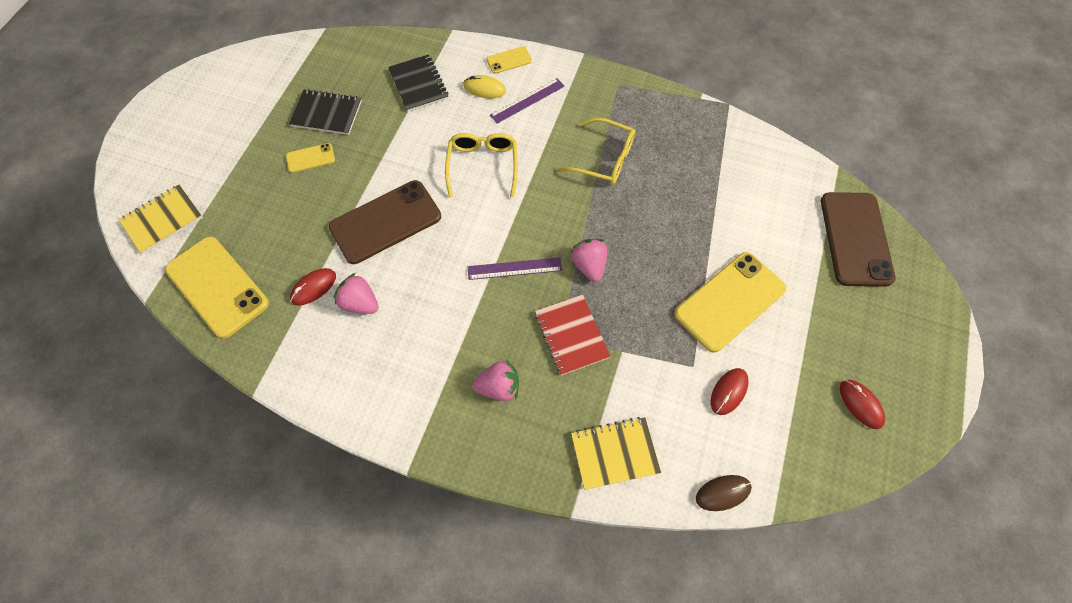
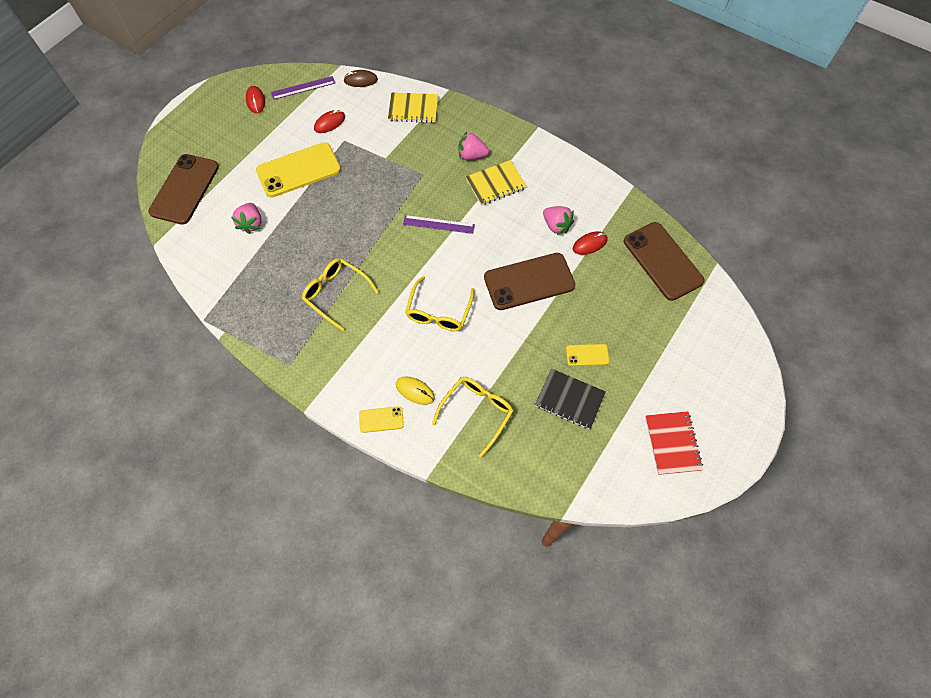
camera: 165 degrees left, 0 degrees up
(162, 220) = (713, 326): yellow notebook -> yellow notebook (495, 184)
(217, 287) = (662, 261): yellow phone -> brown phone
(418, 84) = (477, 412): black notebook -> yellow glasses
(527, 100) = (379, 367): purple ruler -> purple ruler (303, 88)
(571, 335) = (414, 174): red notebook -> red notebook (672, 443)
(589, 265) = (384, 214): pink strawberry -> pink strawberry (251, 224)

